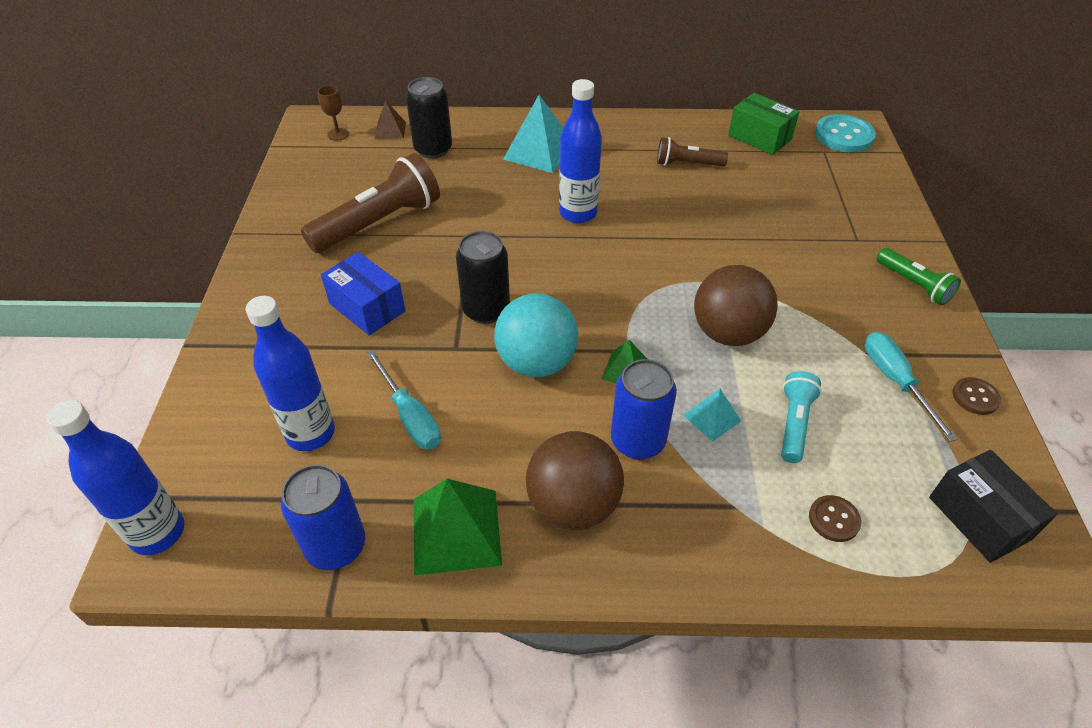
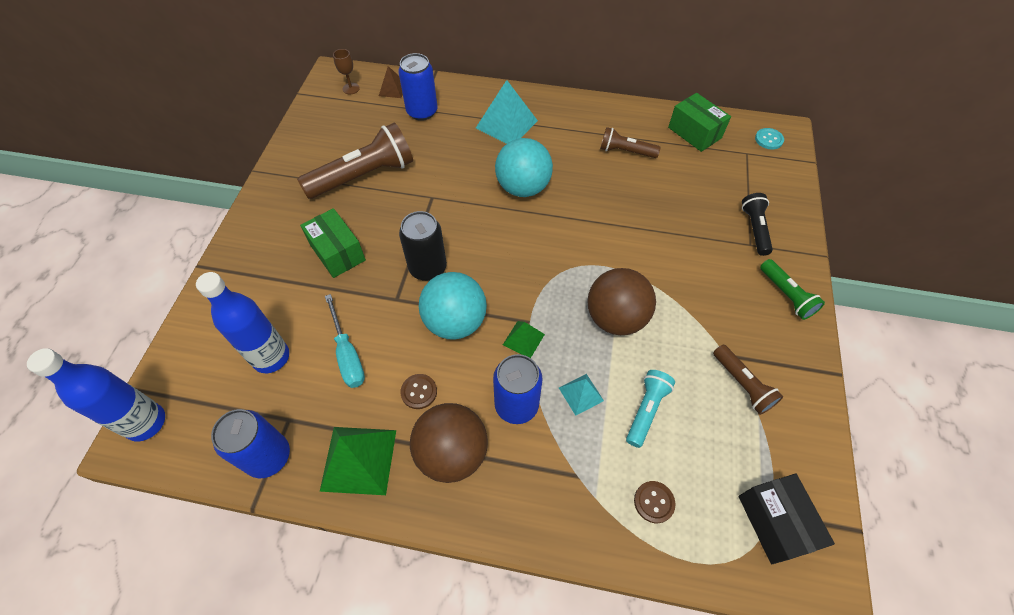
camera: 10 degrees right, 10 degrees up
(367, 307) = (337, 252): blue box -> green box
(433, 149) = (422, 112): black can -> blue can
(578, 213) = (523, 187): blue bottle -> turquoise ball
(844, 136) = (768, 139): turquoise button -> turquoise button, size x0.55
(857, 224) = (754, 229): none -> black flashlight
(895, 381) = (742, 384): turquoise screwdriver -> brown flashlight
(975, 397) = (806, 410): brown button -> brown button (419, 392)

